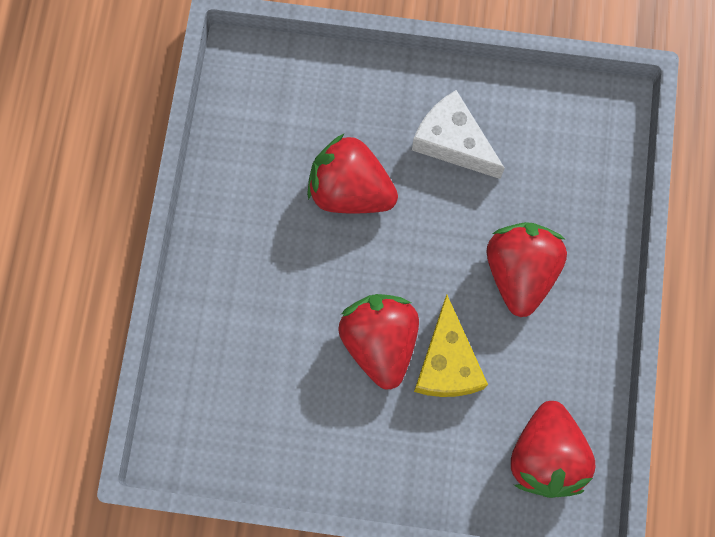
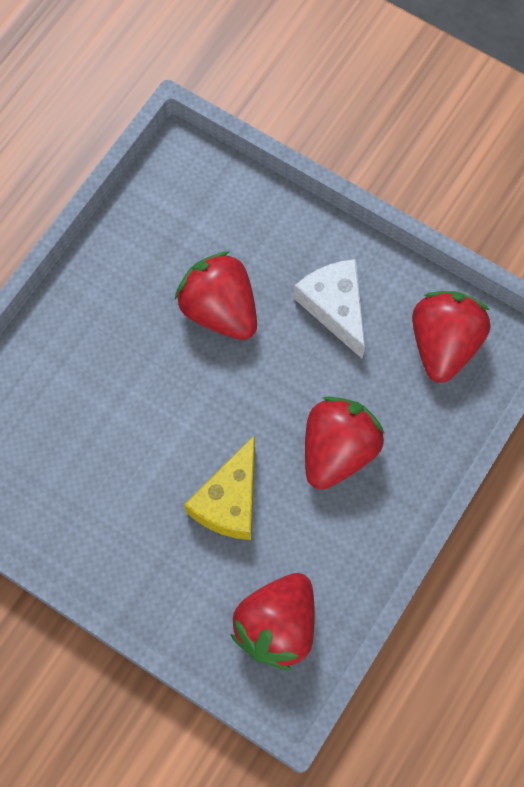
camera: 25 degrees right, 5 degrees down
(380, 342) = (178, 455): red strawberry -> red strawberry (443, 344)

